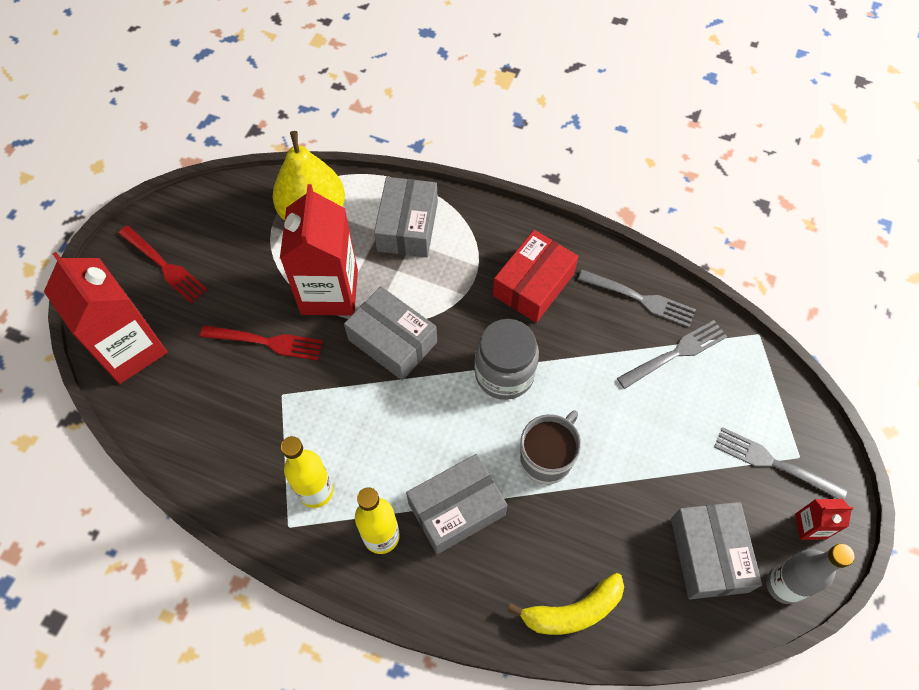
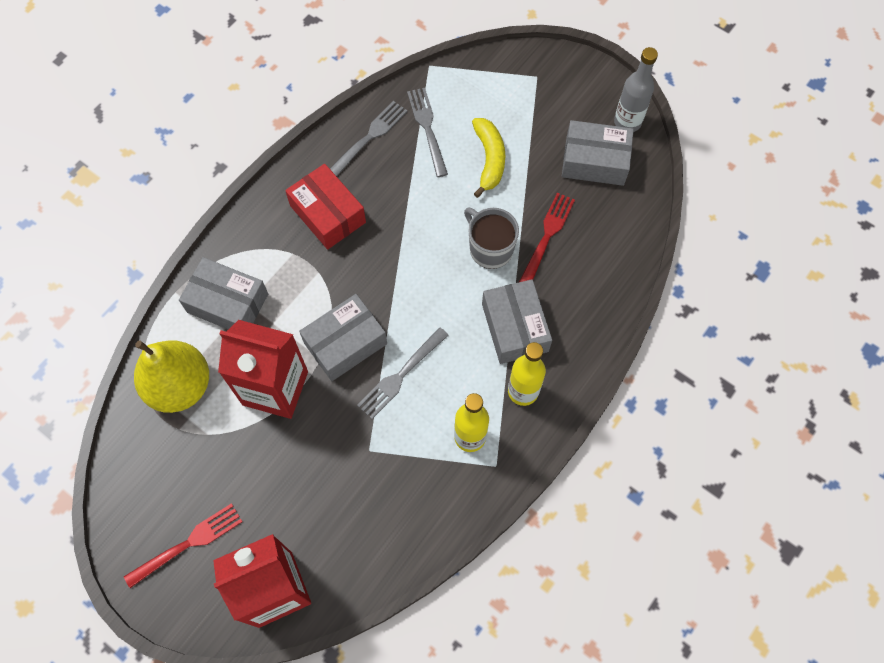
camera: 75 degrees left, 5 degrees up
(266, 342) = (310, 455): red fork -> red fork (547, 236)
(504, 374) = (406, 260): grey jar -> none
(572, 611) = (615, 265): yellow banana -> yellow banana (489, 159)
(773, 463) = (537, 95): grey fork -> grey fork (401, 375)
(810, 526) = (589, 90): red carton -> none

